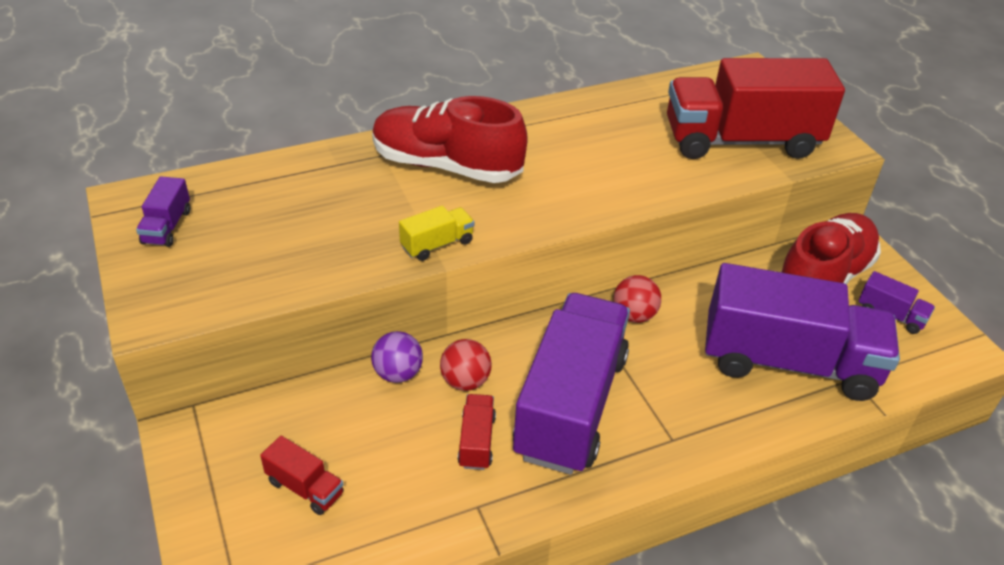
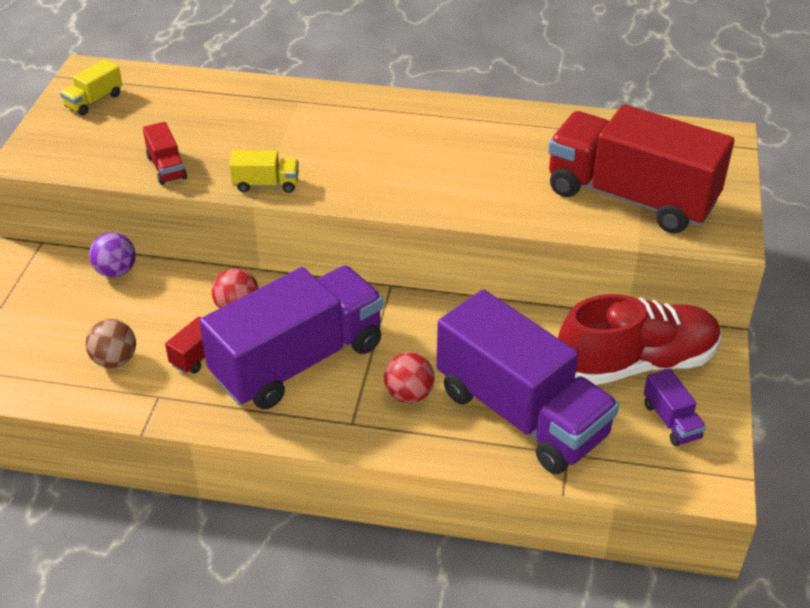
camera: 35 degrees right, 0 degrees up
(167, 227) = (94, 101): purple truck -> yellow truck
(305, 487) = (60, 328): red truck -> red truck (166, 167)
(397, 492) = (115, 360): none -> brown ball
(398, 373) = (195, 281): purple ball -> purple ball (116, 271)
(446, 166) = (338, 127): red shoe -> none
(634, 315) = (424, 318): red ball -> red ball (409, 394)

